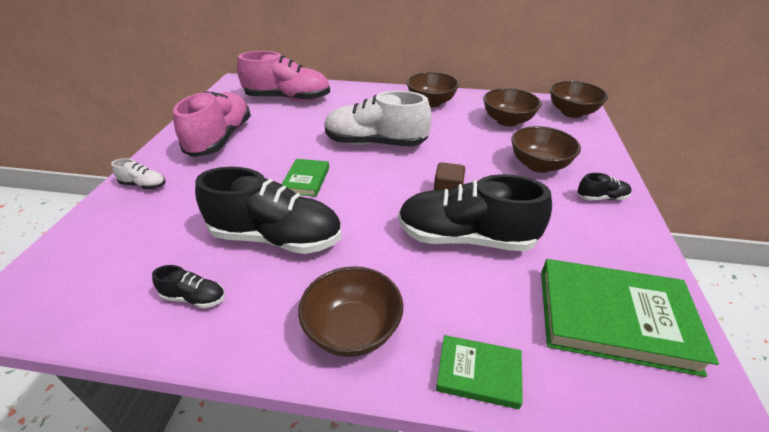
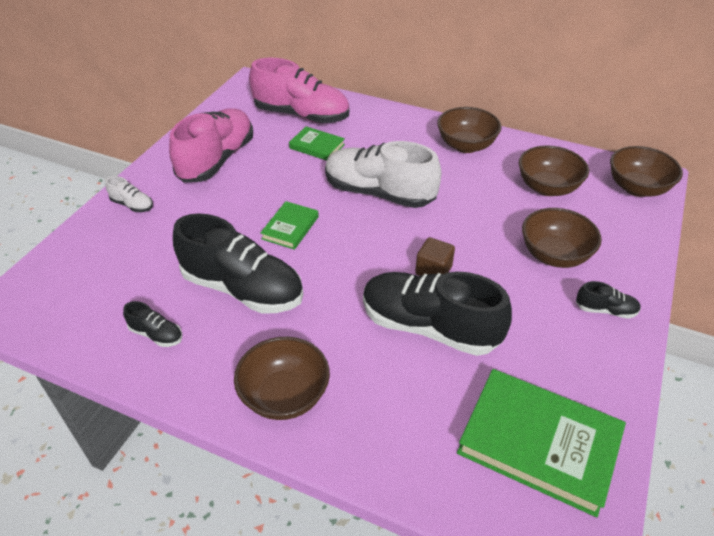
camera: 15 degrees right, 5 degrees up
(478, 373) = (381, 461): green book -> green book (317, 146)

